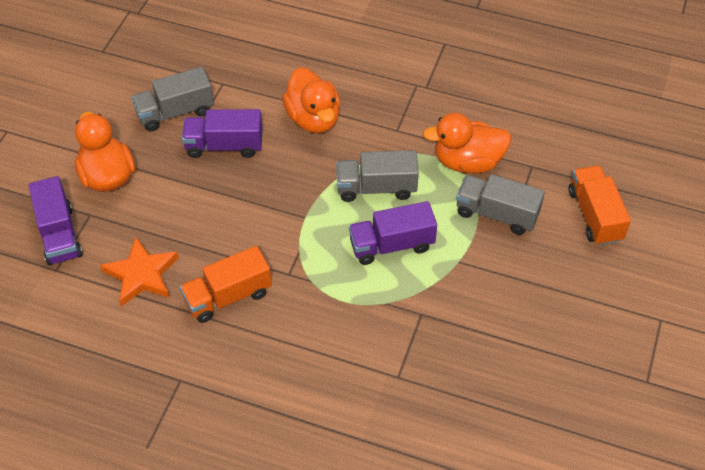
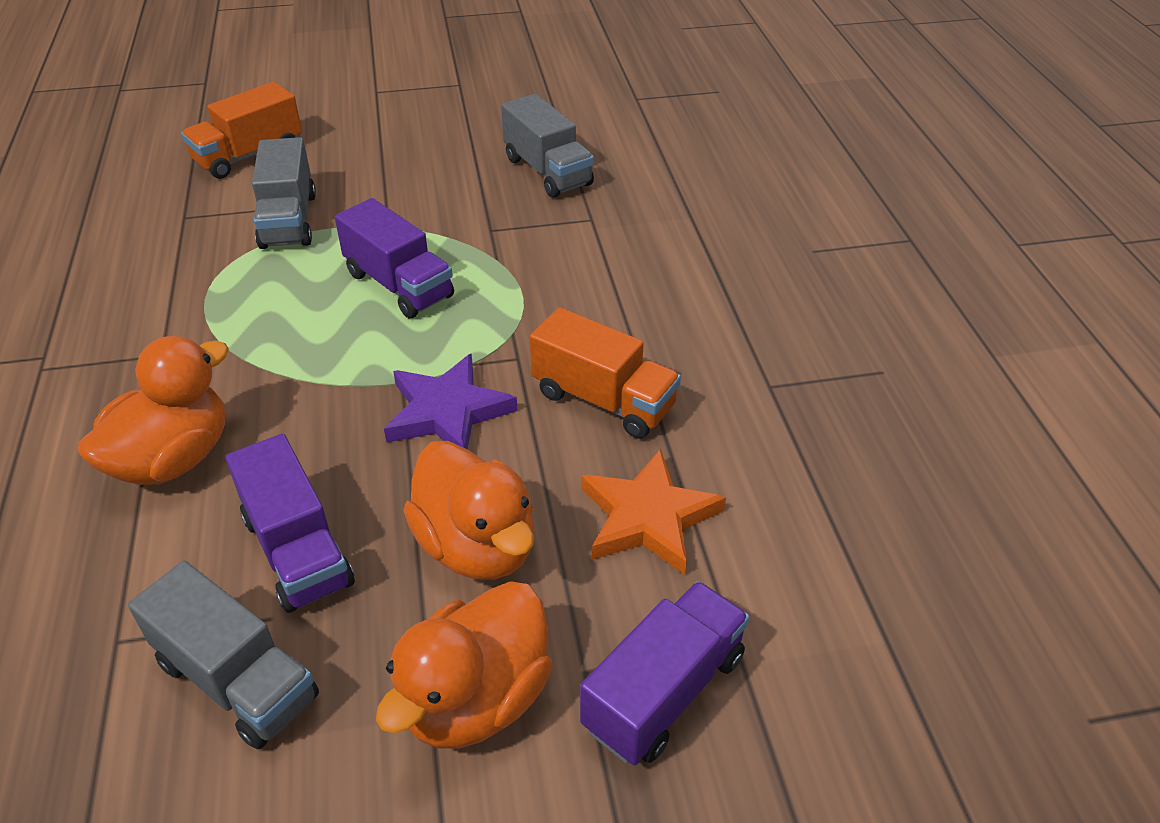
camera: 120 degrees left, 10 degrees down
(269, 227) = (447, 412): none -> purple star
(376, 188) = (300, 333): grey truck -> grey truck (547, 171)
(467, 162) = (202, 268): orange duck -> orange duck (477, 546)

